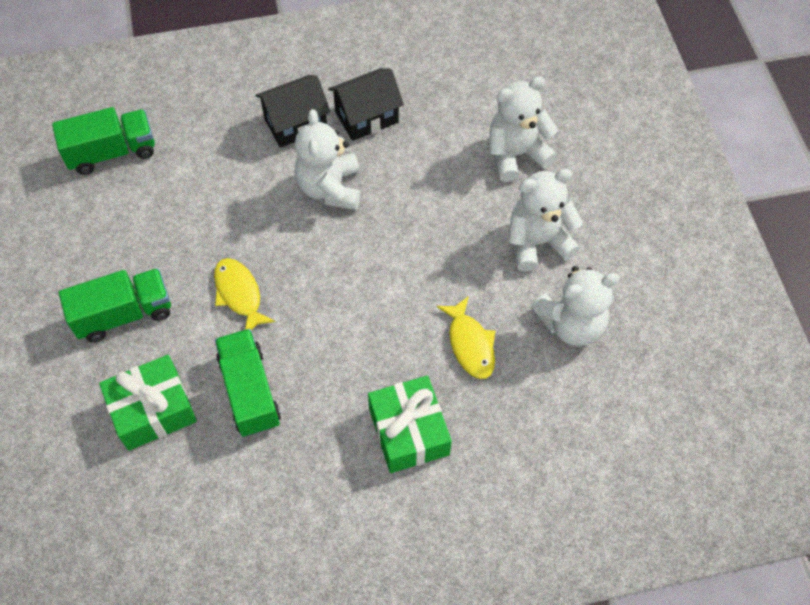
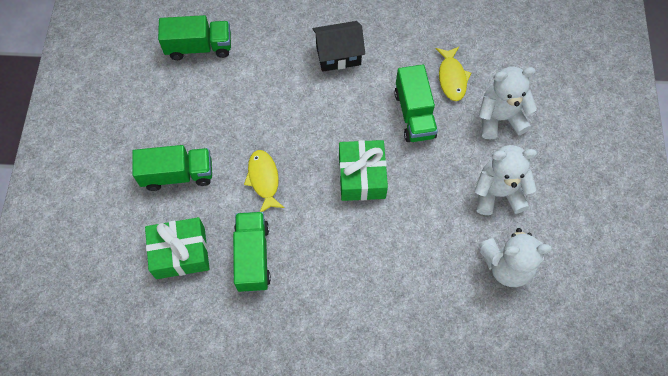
camera: 15 degrees right, 5 degrees up
(330, 188) = (351, 112): white teddy bear -> none
(367, 117) = (393, 62): black house -> none
(408, 431) = (361, 318): green gift -> green gift (361, 176)
(410, 173) = (414, 114): none -> green truck
(470, 344) = (425, 262): yellow fish -> yellow fish (452, 78)

